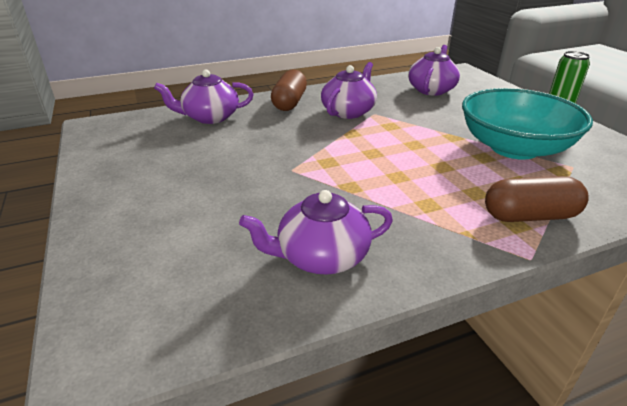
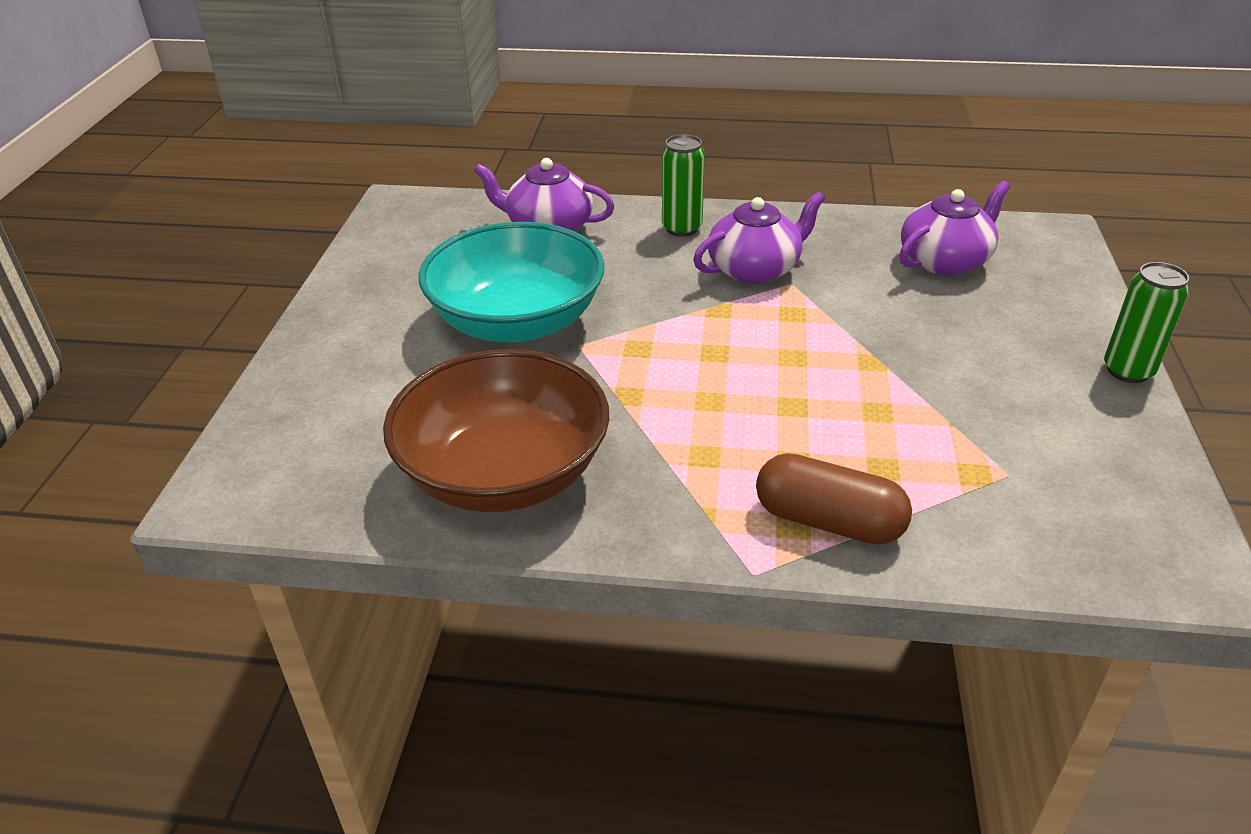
camera: 30 degrees right, 5 degrees up
(289, 102) = (682, 228): brown capsule -> green can
(321, 256) = (504, 473): purple teapot -> brown bowl
(514, 148) = (949, 412): turquoise bowl -> turquoise bowl (517, 321)

